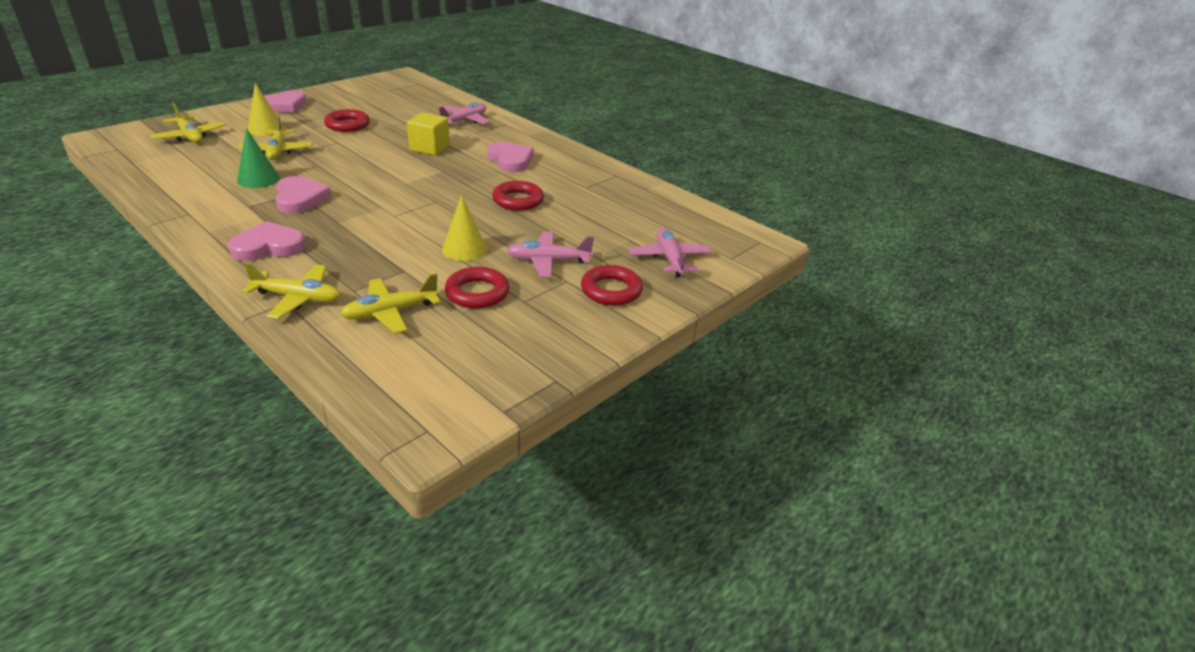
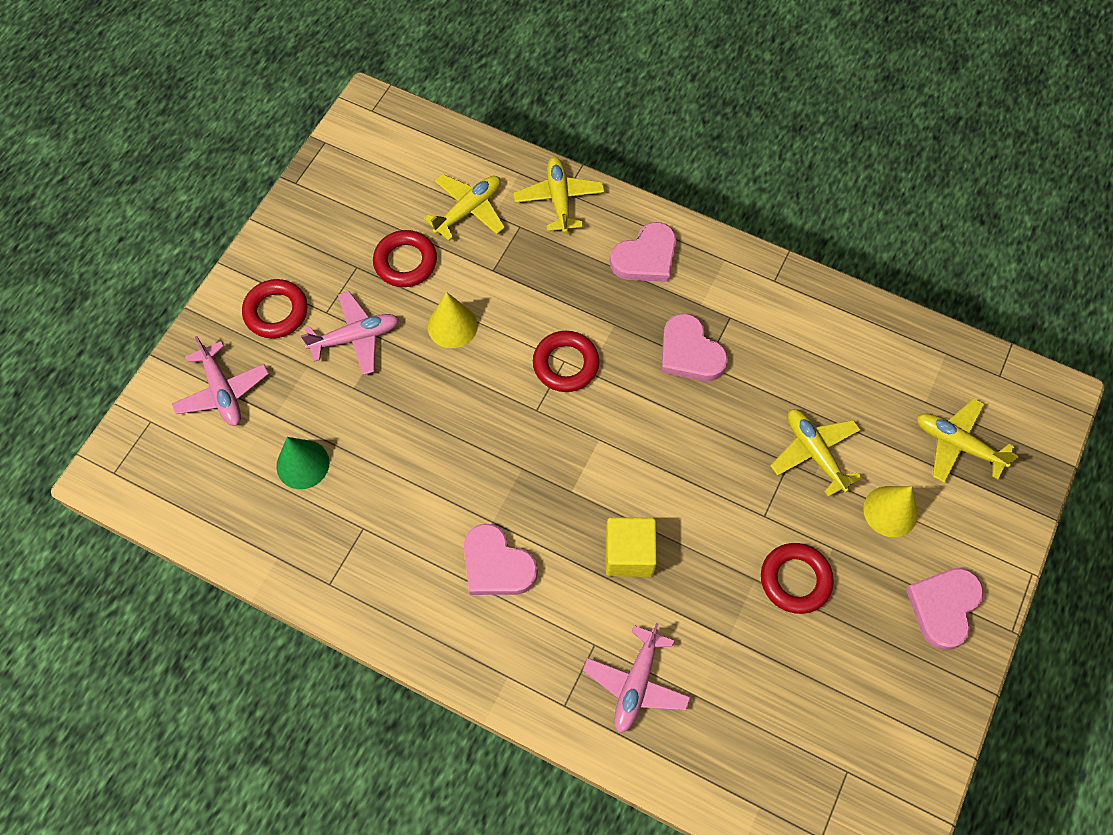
camera: 165 degrees right, 30 degrees up
(258, 179) = (771, 375): green cone -> green cone (302, 464)
(298, 298) = (559, 199): yellow plane -> yellow plane turned 90 degrees clockwise
(518, 200) = (438, 452): red ring -> red ring (565, 364)

